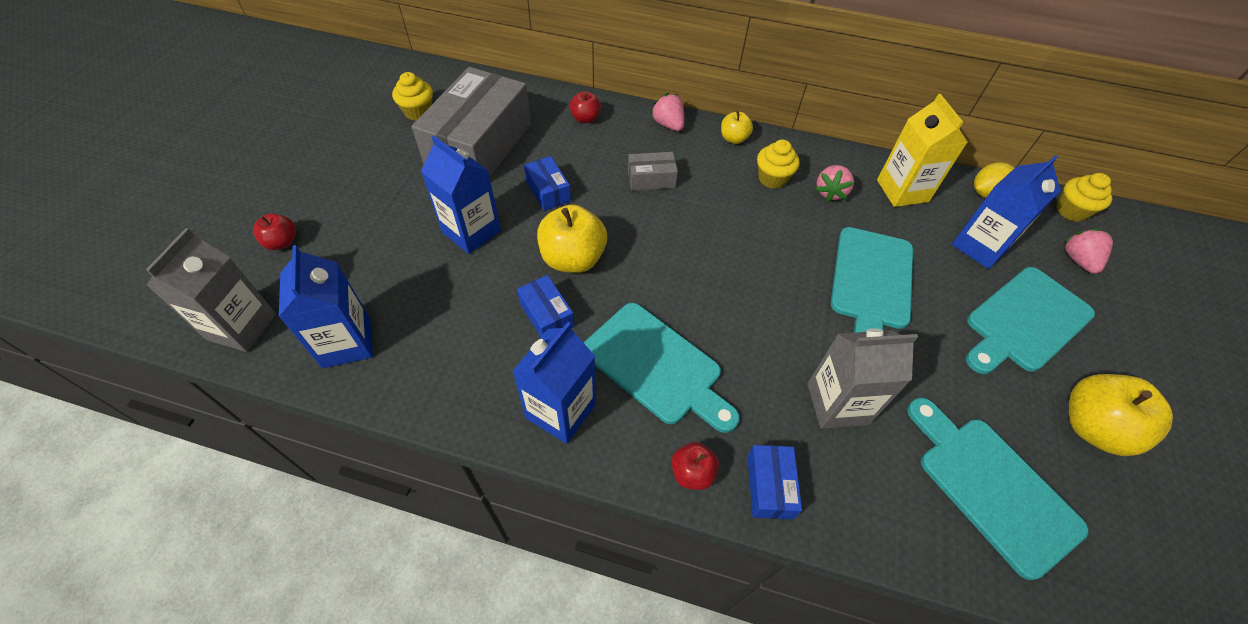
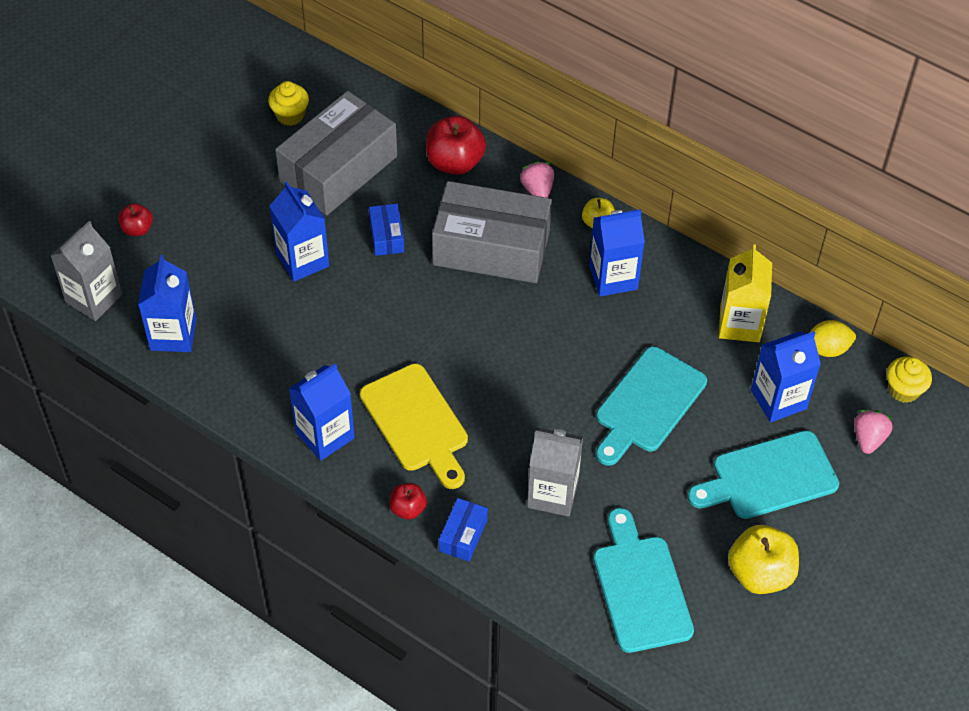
camera: 20 degrees right, 0 degrees up
(546, 315) = (342, 355): blue box -> none
(573, 259) = (384, 310): yellow apple -> none
(585, 118) = (455, 162): red apple -> red apple, size x1.83
(651, 179) = (491, 248): grey box -> grey box, size x2.32
(656, 366) = (417, 422): turquoise cutting board -> yellow cutting board
(772, 178) = (613, 277): yellow cupcake -> blue carton
(830, 192) = (664, 307): pink strawberry -> none

